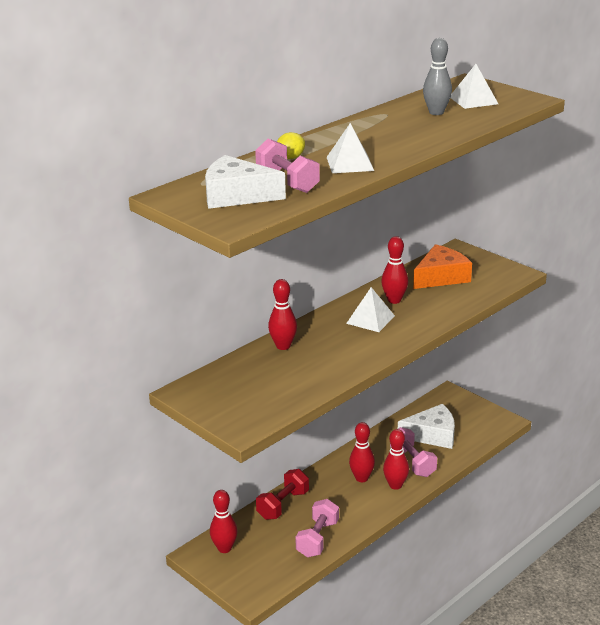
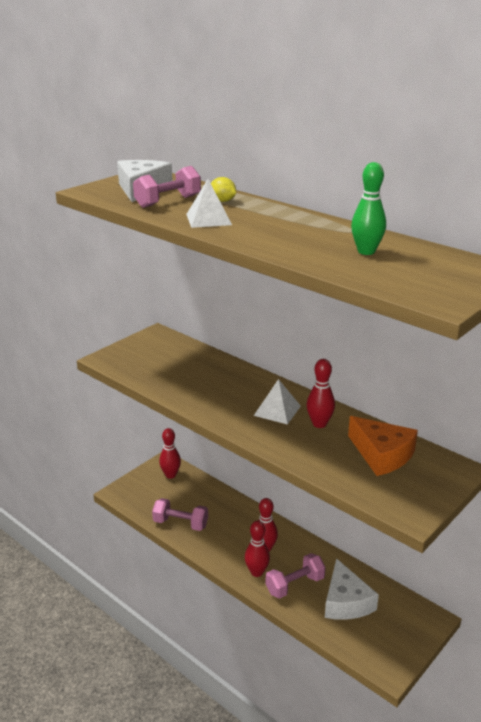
camera: 85 degrees right, 0 degrees up
(283, 346) = (224, 369): red bowling pin -> none
(283, 505) = (223, 501): red dumbbell -> none
(436, 112) = (366, 251): grey bowling pin -> green bowling pin
(473, 100) = (420, 270): white pyramid -> none

